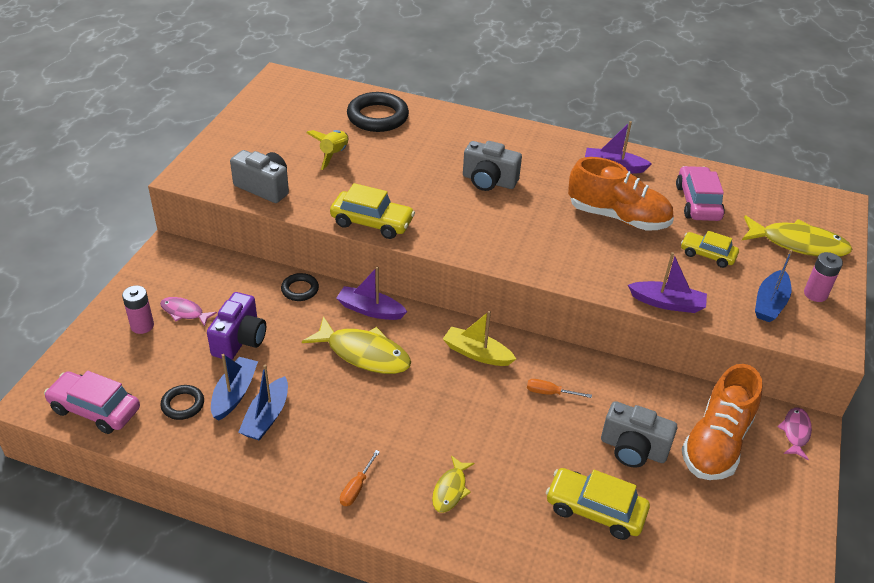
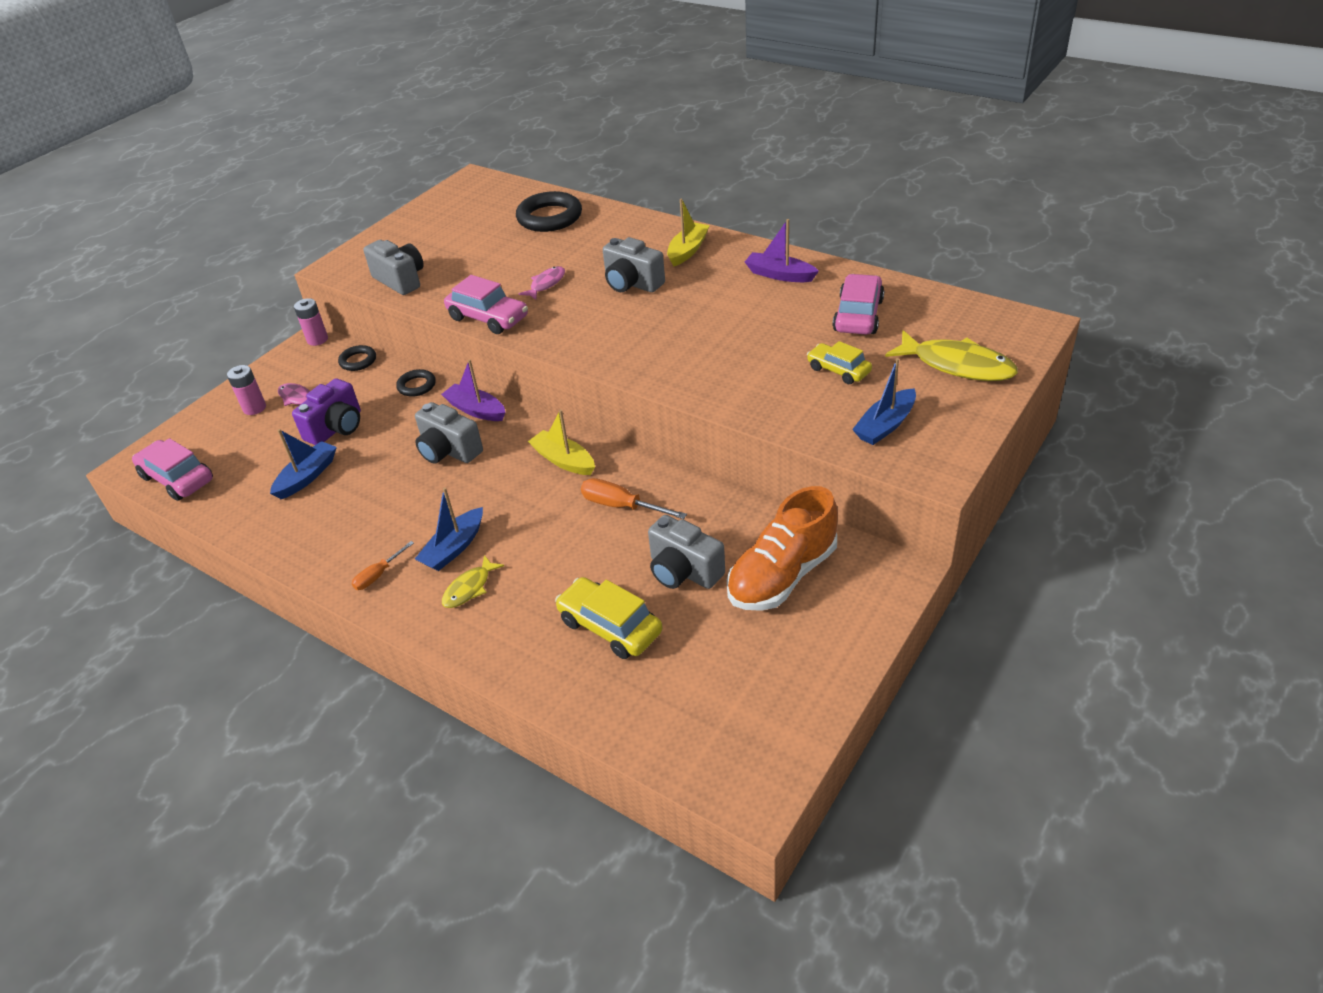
camera: 20 degrees right, 0 degrees up
(183, 405) = (256, 482): black ring -> black ring (358, 361)
(266, 417) = (326, 500): blue boat -> blue boat (454, 548)
(333, 155) = (485, 252): yellow rocket -> none
(364, 354) = (449, 451): yellow fish -> grey camera
(372, 222) = (488, 318): yellow car -> pink car
(522, 146) = (687, 250): none -> yellow boat
(550, 393) = (621, 506): orange screwdriver -> orange screwdriver, size x1.59
(618, 217) = (755, 326): orange shoe -> none
(667, 303) = (762, 416): purple boat -> none
(795, 432) = (883, 575): pink fish -> pink fish (546, 284)
(815, 294) = (947, 420): pink battery -> pink battery (317, 339)

